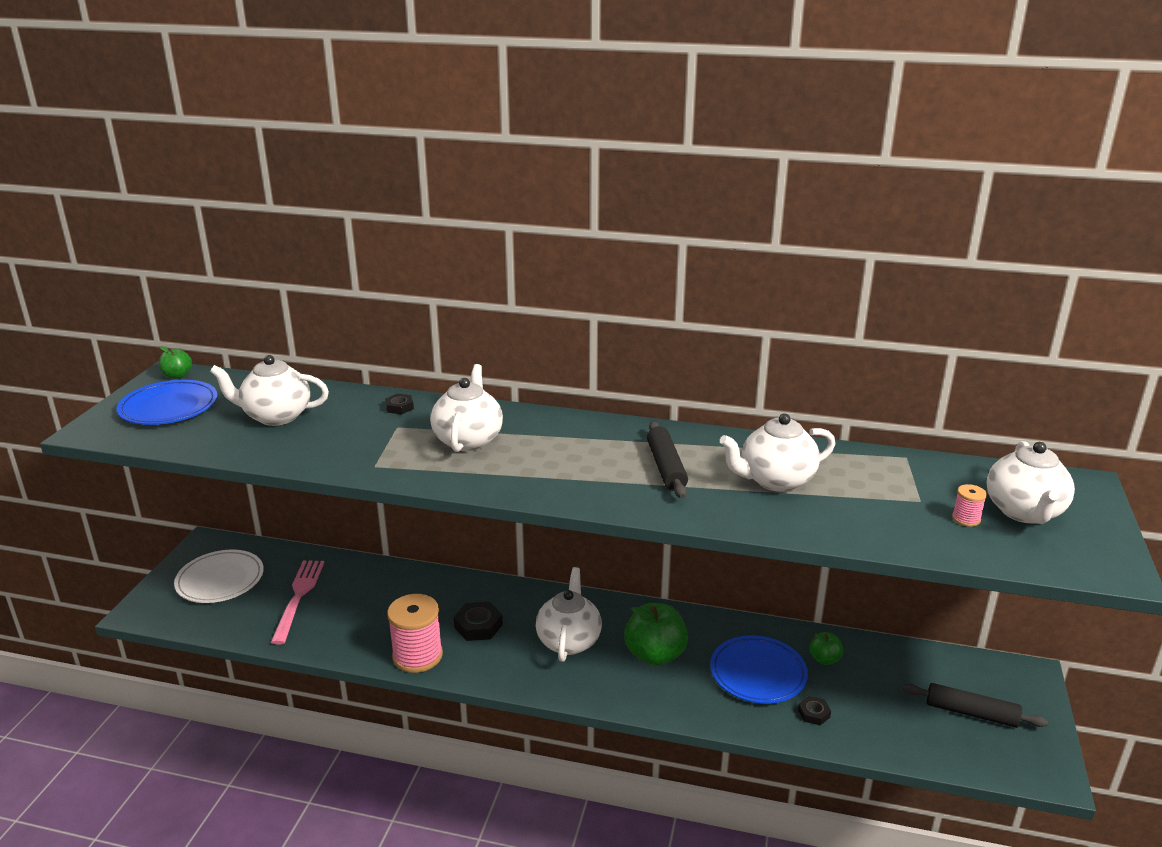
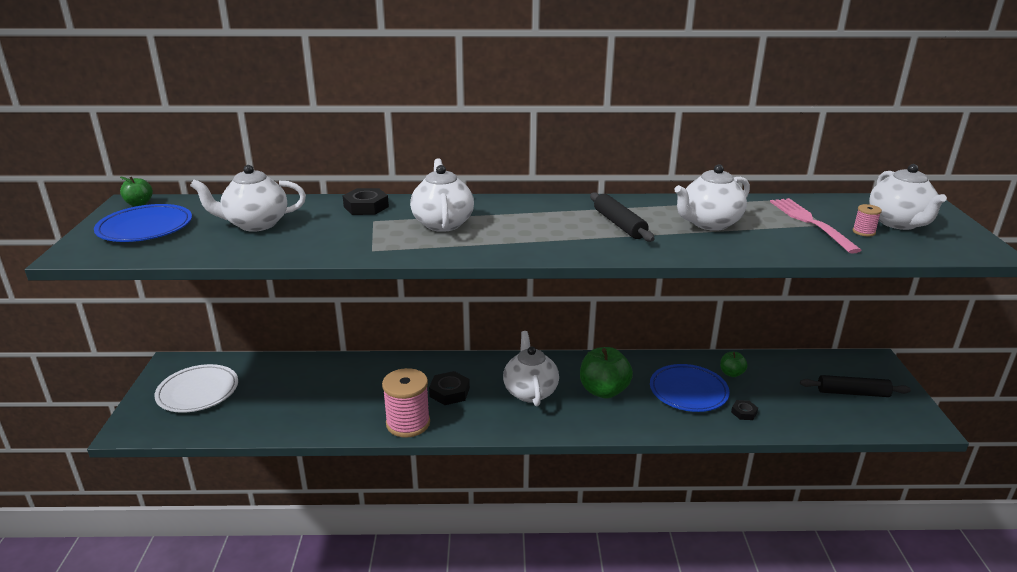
camera: 15 degrees left, 0 degrees up
(298, 597) = (278, 394): pink fork -> pink fork (810, 222)
(399, 407) = (366, 207): black nut -> black nut, size x1.68

